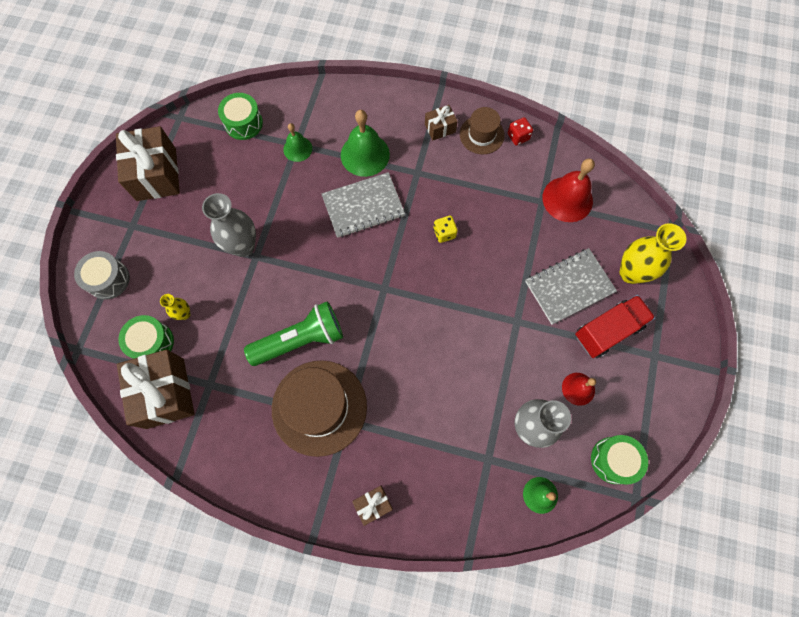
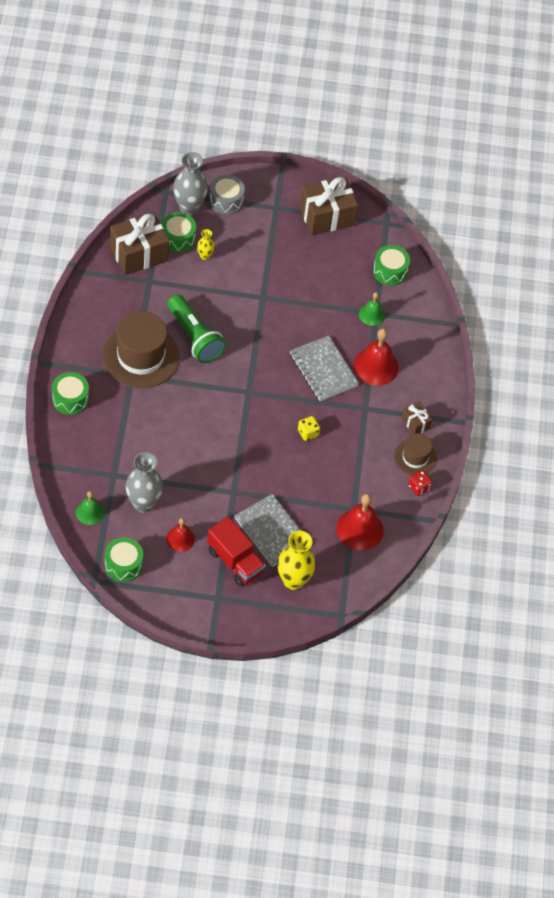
camera: 75 degrees right, 15 degrees down
(243, 246) = (270, 287): grey vase -> grey vase (189, 207)
(365, 154) = (376, 366): green bell -> red bell
(373, 504) = (70, 399): brown gift -> green drum

